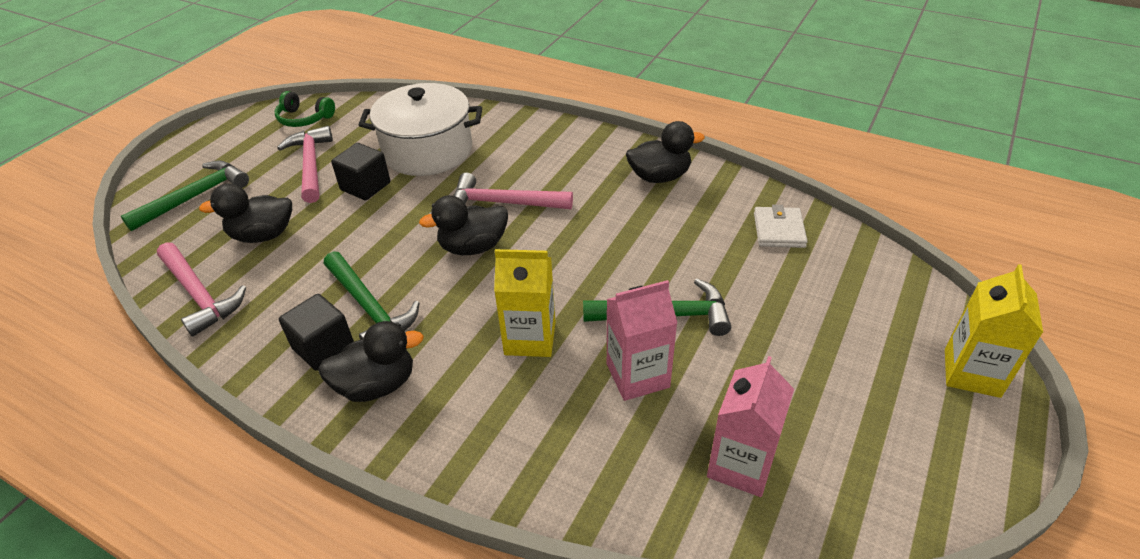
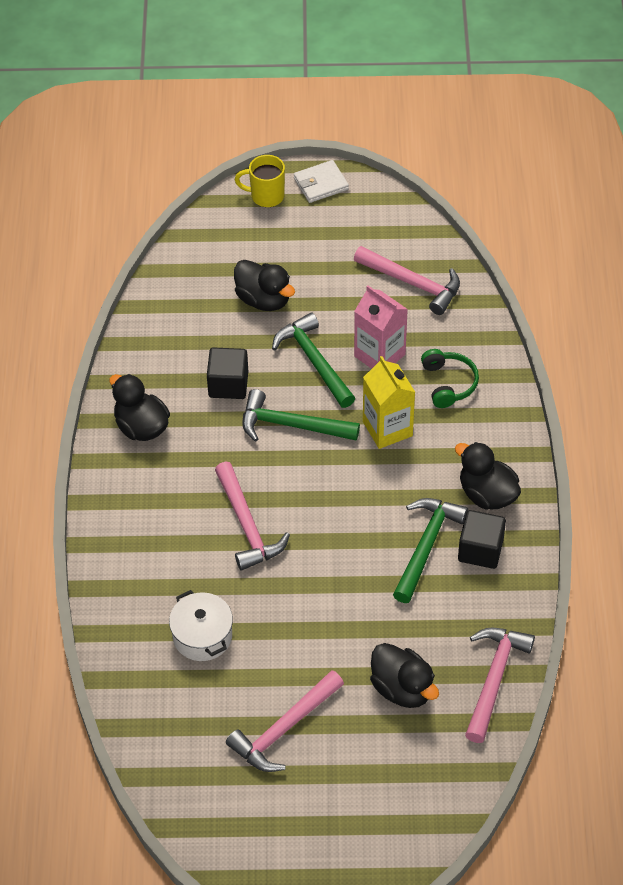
camera: 120 degrees left, 10 degrees up
(195, 197) = (392, 797): green hammer -> green hammer (291, 425)
(304, 118) = (209, 803): green headphones -> green headphones (448, 383)
(365, 186) = (288, 653): black cube -> black cube (228, 384)
(428, 151) = (202, 636): white pot -> white pot, size x0.57
(473, 247) = (317, 516): black duck -> black duck (263, 300)
(741, 465) = (413, 283): pink carton -> pink hammer
(778, 230) = (173, 324): white wallet -> white wallet (321, 184)
(971, 373) = (266, 196): yellow carton -> yellow mug

